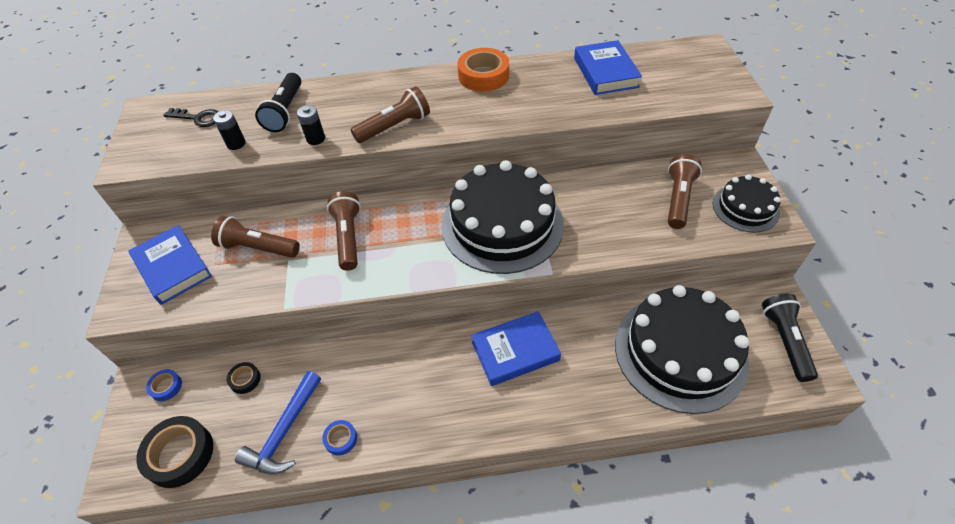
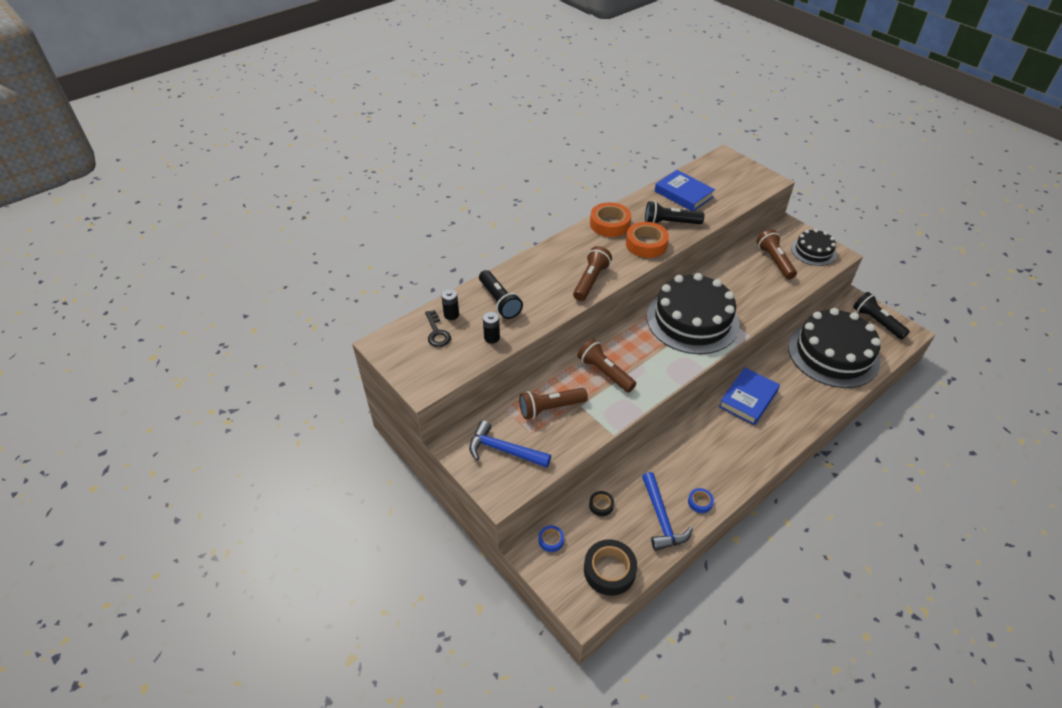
camera: 35 degrees left, 5 degrees down
(173, 268) = (504, 450): blue book -> blue hammer
(198, 118) = (437, 333): black key -> black key turned 90 degrees clockwise
(315, 139) = (546, 310): black battery -> black battery (451, 314)
(499, 111) = (646, 244): none -> orange tape
(553, 98) = (670, 223): none -> black flashlight

